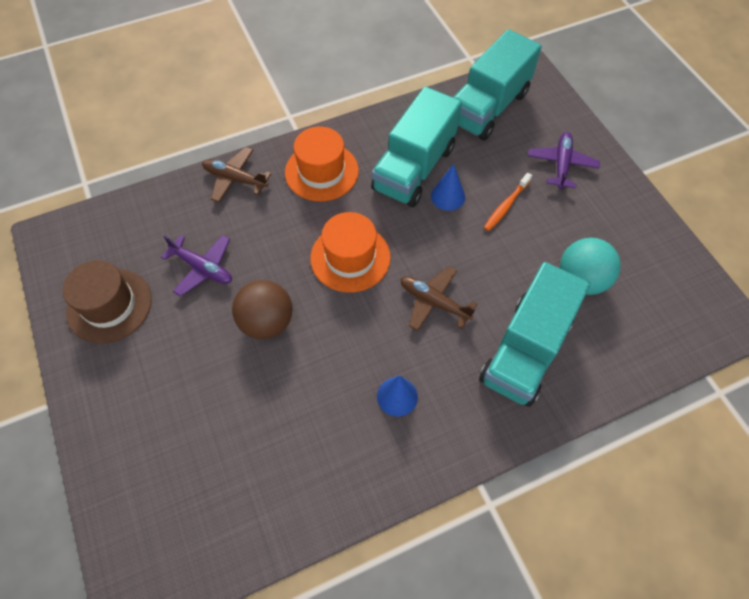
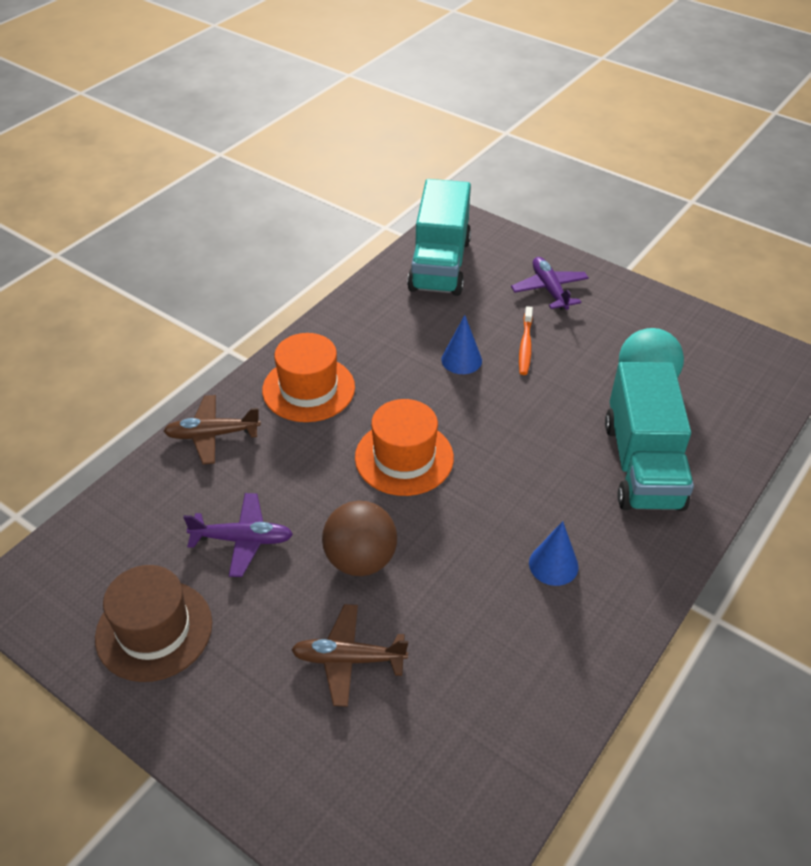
camera: 30 degrees left, 15 degrees down
(414, 168) = (407, 348): turquoise truck -> none
(434, 302) = (522, 461): brown plane -> brown plane (348, 659)

